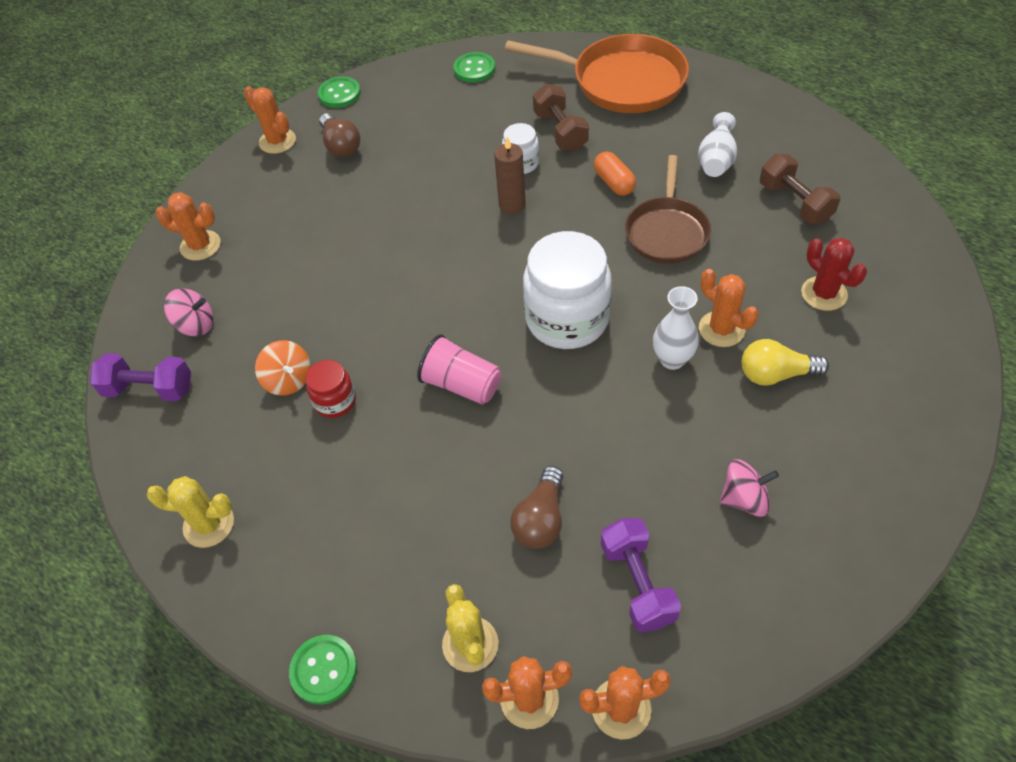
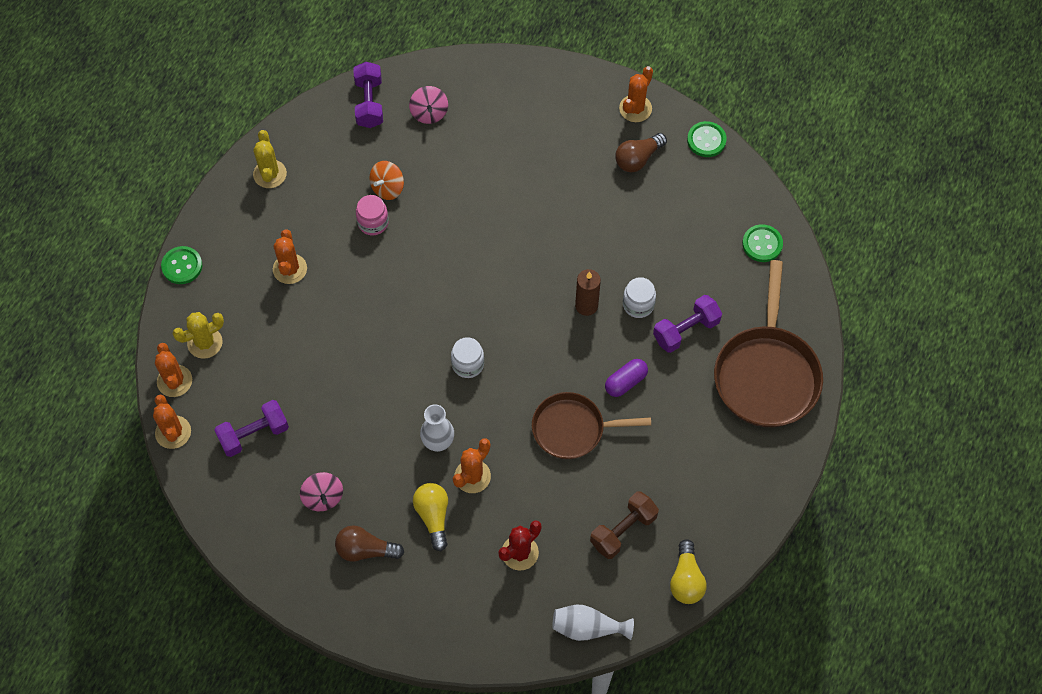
camera: 75 degrees right, 10 degrees up
(200, 246) = (507, 90): orange cactus -> orange cactus (290, 269)
(335, 401) = (373, 223): red jar -> pink jar
(462, 384) = (397, 302): pink cup -> none
(541, 519) = (294, 370): brown light bulb -> brown light bulb (365, 550)
(560, 131) = (686, 330): brown dumbbell -> purple dumbbell
(567, 319) = (468, 364): white jar -> white jar, size x0.49
(614, 183) = (625, 382): orange capsule -> purple capsule
(621, 81) = (766, 374): orange pan -> brown pan
(716, 160) = (668, 464): white vase -> white vase (588, 628)
(851, 161) = (686, 579): none -> yellow light bulb

